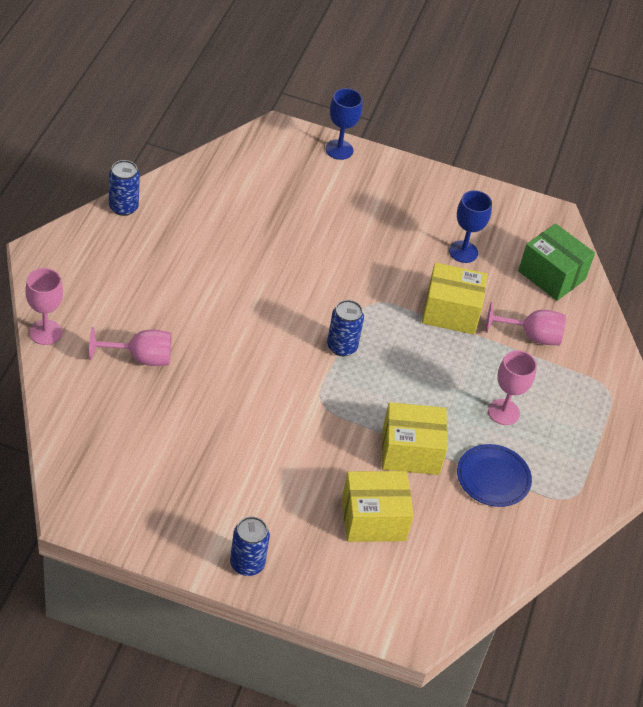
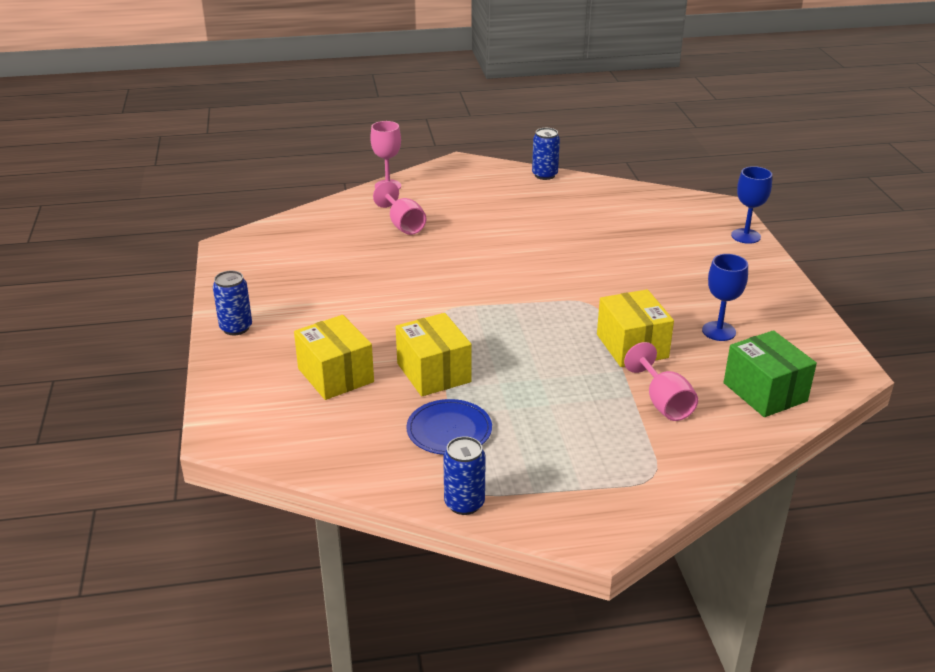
camera: 70 degrees right, 15 degrees down
(342, 346) = (517, 303): blue can -> blue can (464, 503)
(503, 412) = (540, 413): pink goblet -> none
(551, 275) = (764, 392): green box -> green box turned 45 degrees counterclockwise

